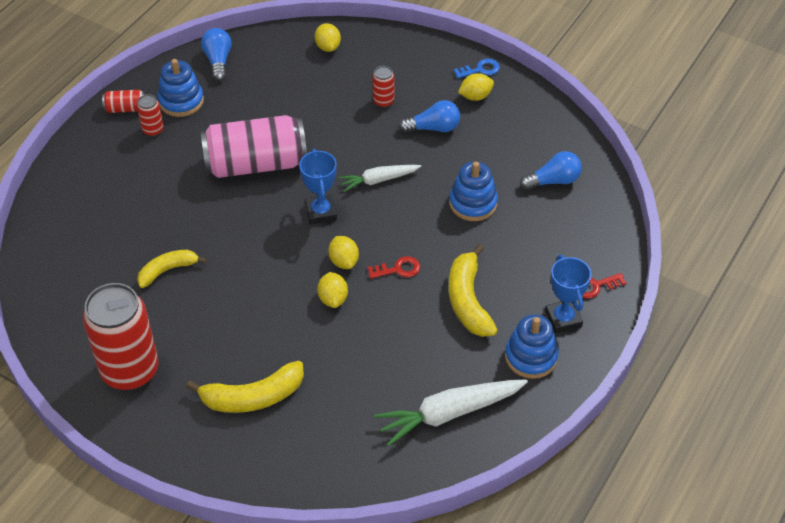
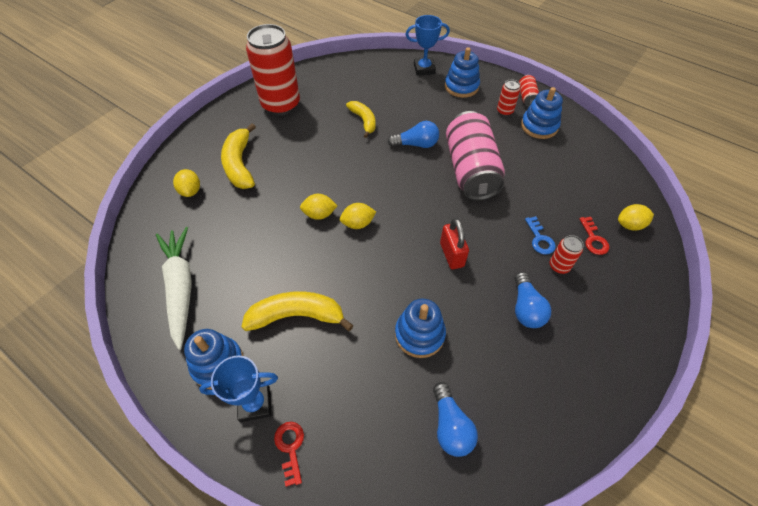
camera: 95 degrees right, 5 degrees up
(100, 171) = (461, 86): none -> blue stacking toy
(218, 61) = (592, 148): blue light bulb -> blue light bulb (416, 144)
(321, 212) = (414, 210): blue trophy -> blue trophy (424, 69)
(378, 180) = (452, 255): white carrot -> red padlock
(398, 269) = (343, 262): red key -> red key (593, 239)
(475, 96) = (580, 356): yellow lemon -> yellow lemon (191, 191)
(480, 69) = (627, 367): blue key -> blue key (539, 239)

